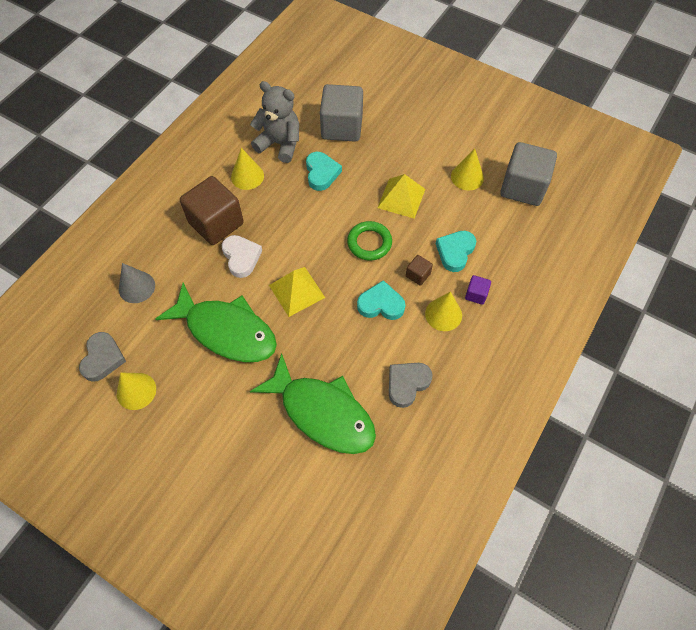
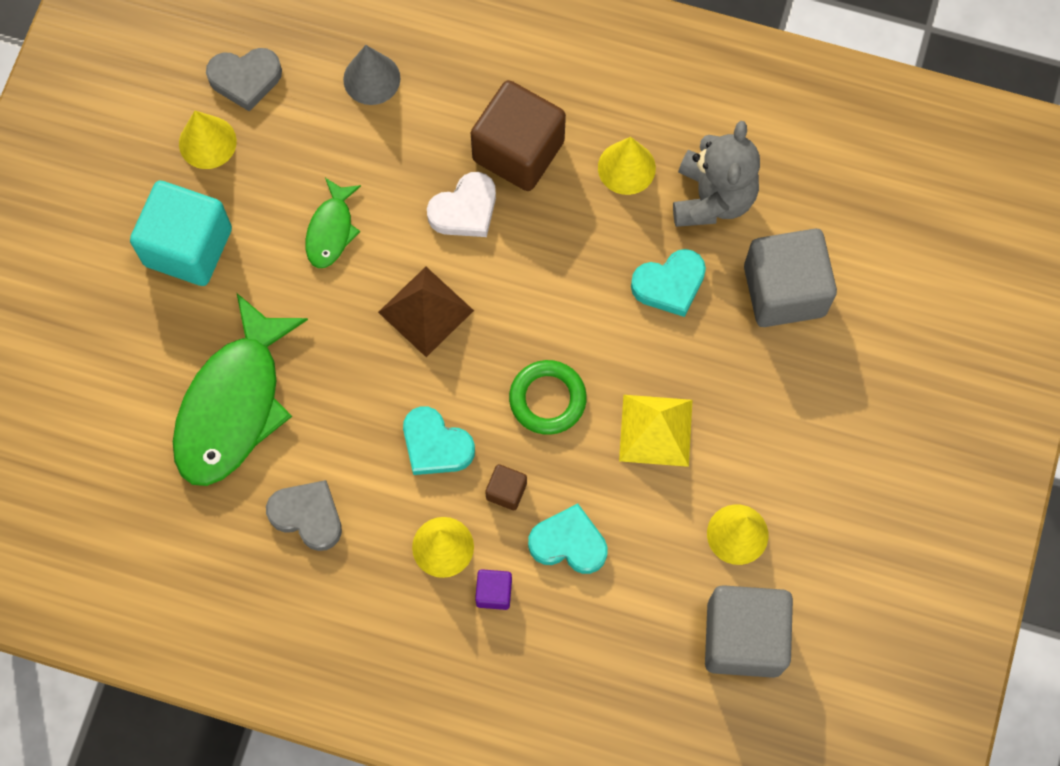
camera: 75 degrees right, 10 degrees up
(204, 418) = (188, 247): none -> turquoise cube
(226, 331) = (331, 230): green fish -> green fish, size x0.50
(297, 291) = (426, 311): yellow pyramid -> brown pyramid
(381, 304) = (435, 445): turquoise heart -> turquoise heart turned 135 degrees clockwise

